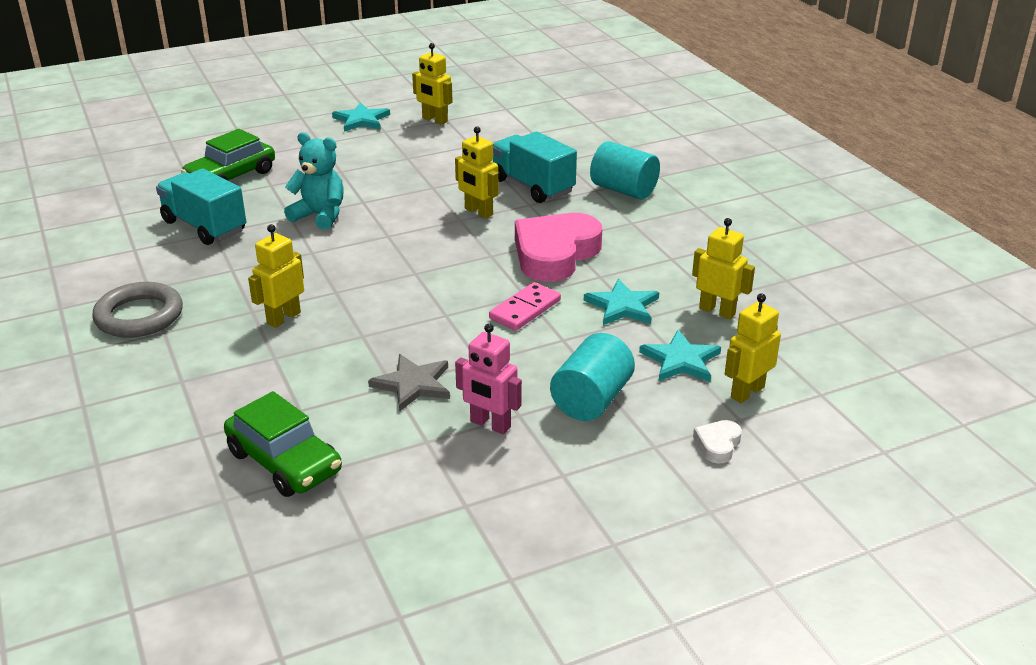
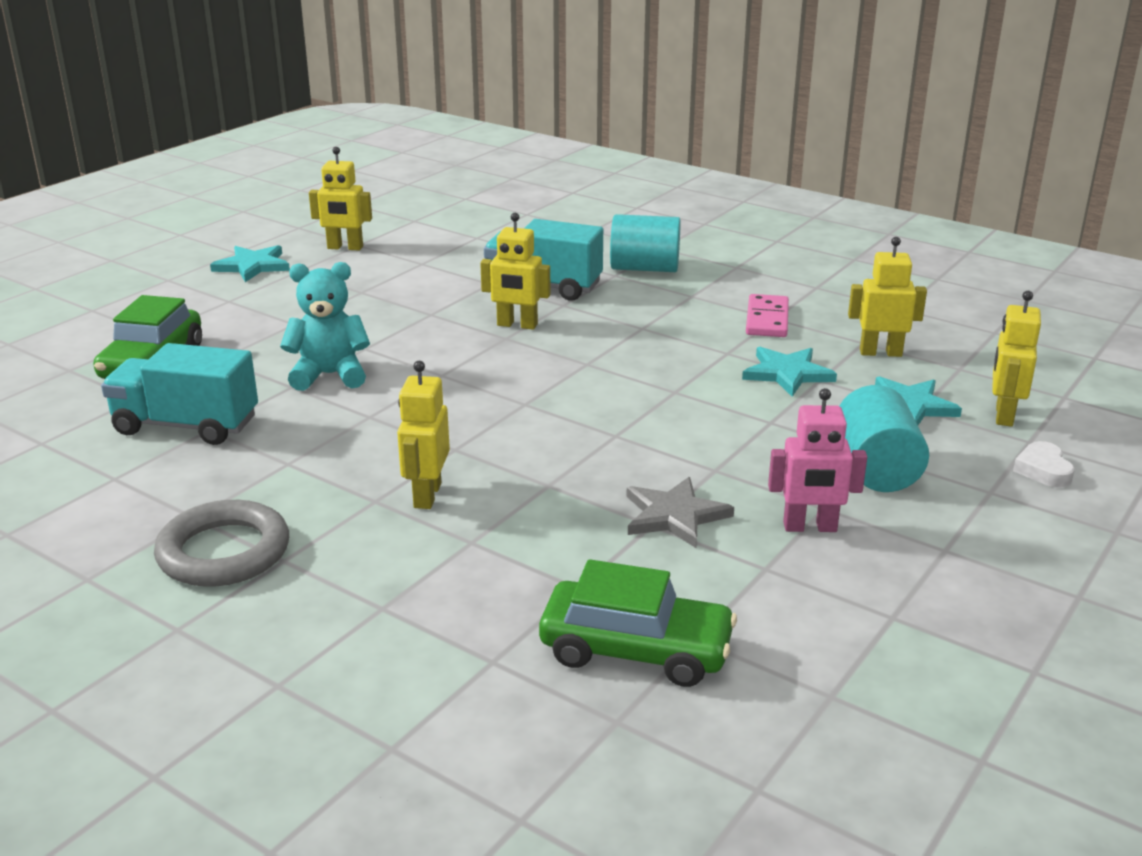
camera: 30 degrees left, 5 degrees down
(525, 309) = (694, 405): pink domino -> pink domino (767, 319)
(555, 254) = (654, 344): pink heart -> none

